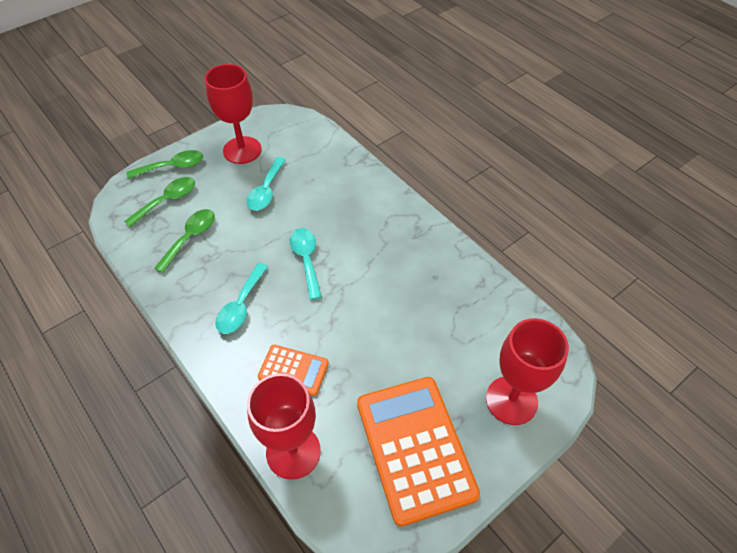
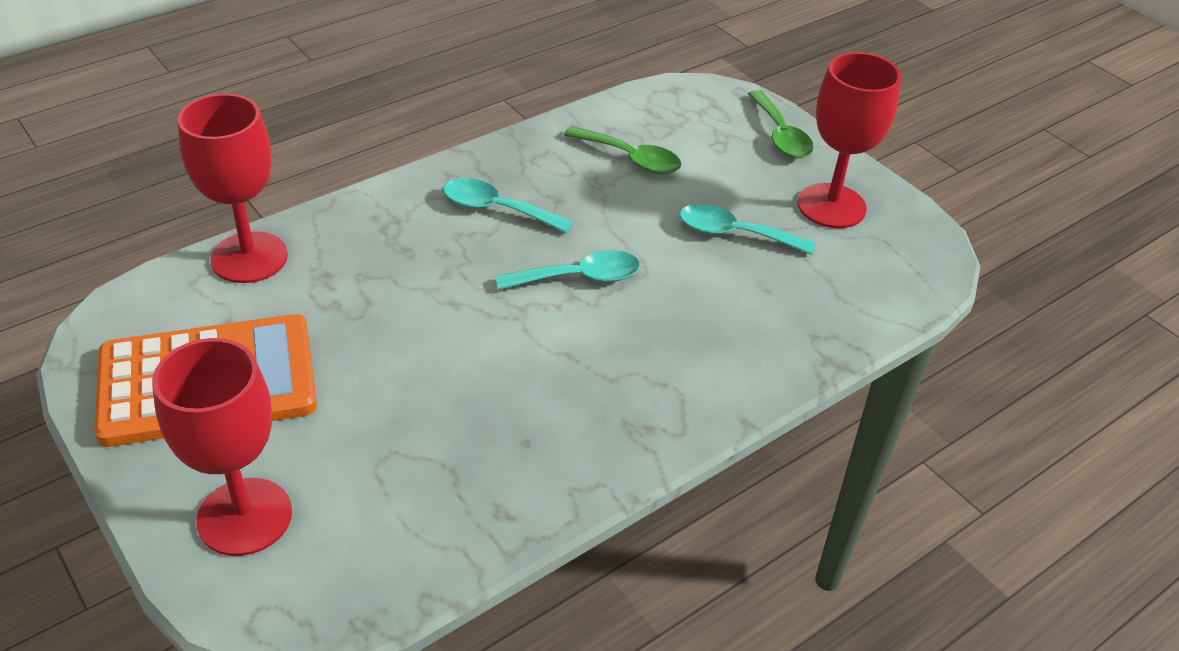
camera: 90 degrees right, 10 degrees down
(167, 201) = (706, 134): green spoon -> none
(293, 370) = (374, 260): orange calculator -> none

